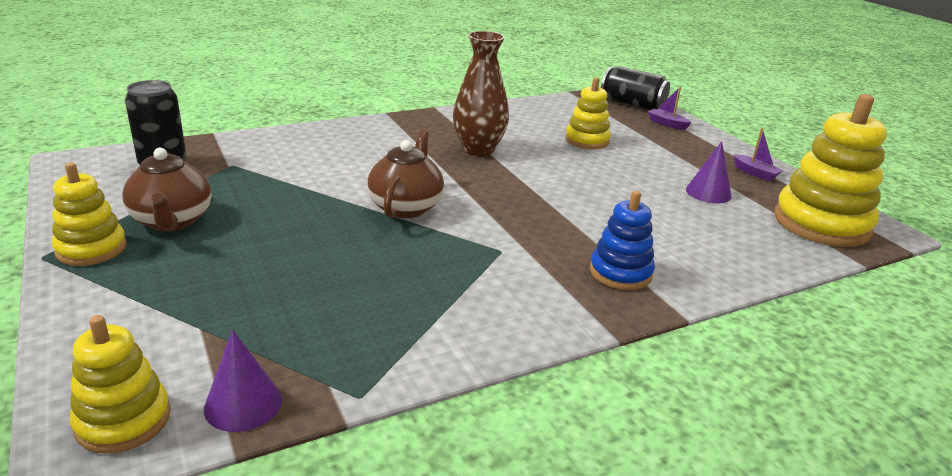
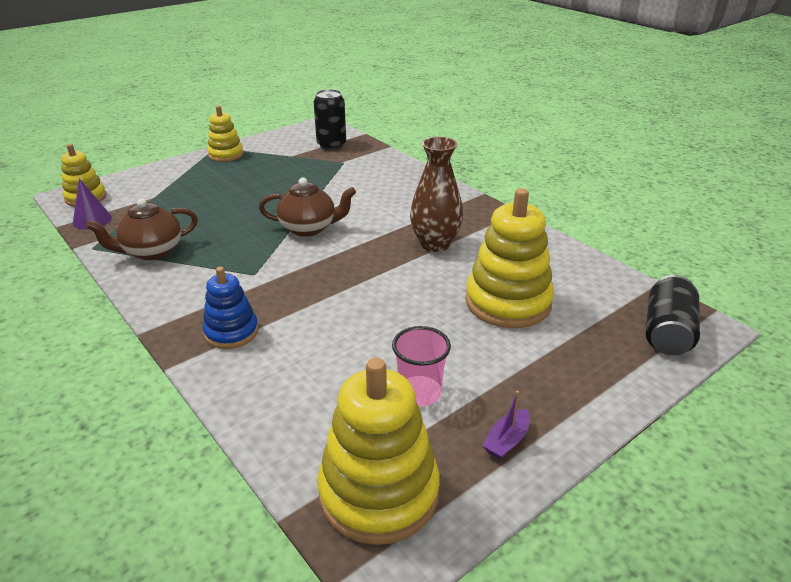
camera: 80 degrees right, 5 degrees up
(172, 221) = (261, 164): brown teapot -> brown teapot (151, 251)
(587, 140) = (508, 302): yellow stacking toy -> yellow stacking toy, size x1.71
(667, 124) = (621, 363): purple boat -> none
(708, 192) = (419, 393): purple cone -> pink cup

